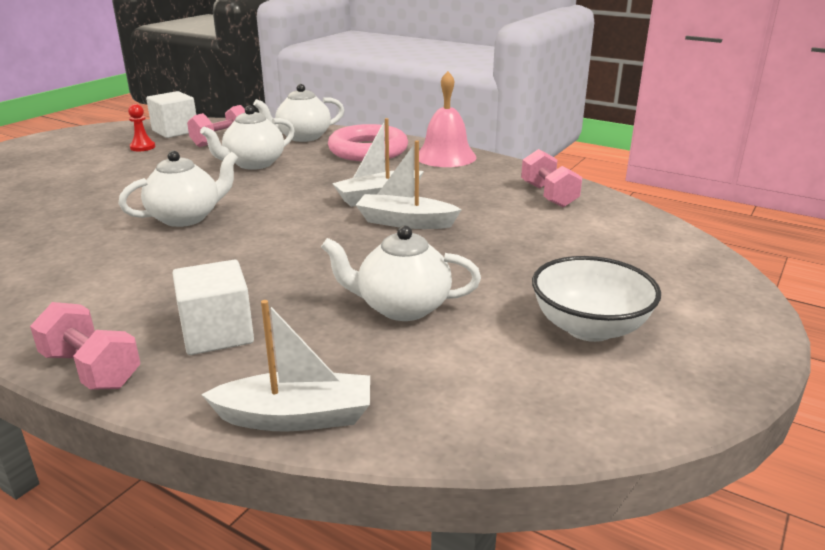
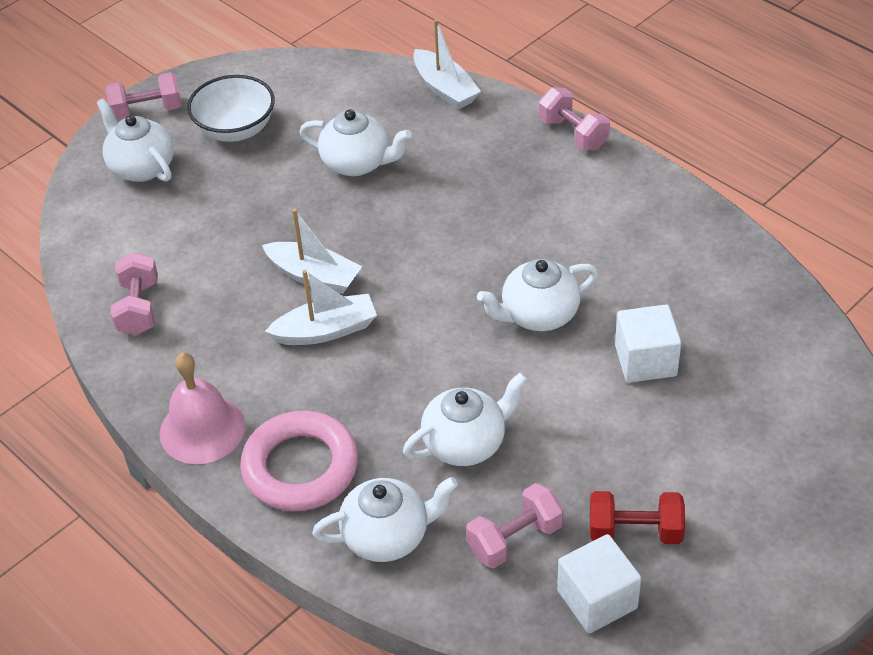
camera: 165 degrees left, 20 degrees up
(142, 147) = (635, 531): red pawn -> red dumbbell
(217, 333) = (494, 154): white cube -> white cube (645, 360)
(296, 417) = (445, 89): white boat -> white boat turned 135 degrees counterclockwise
(664, 280) = (141, 167): none -> white teapot
(735, 337) = (147, 111): none -> pink dumbbell

